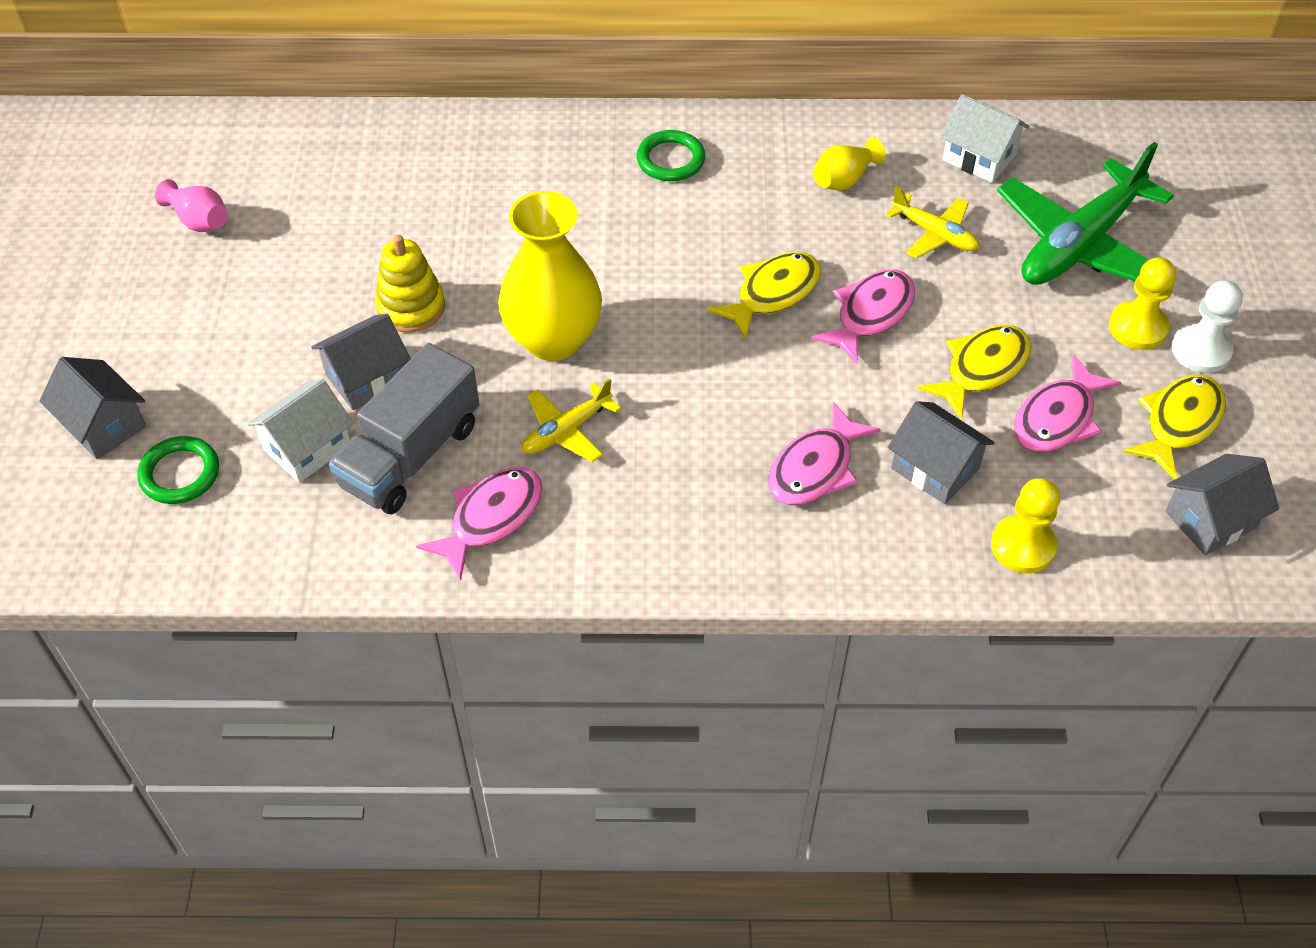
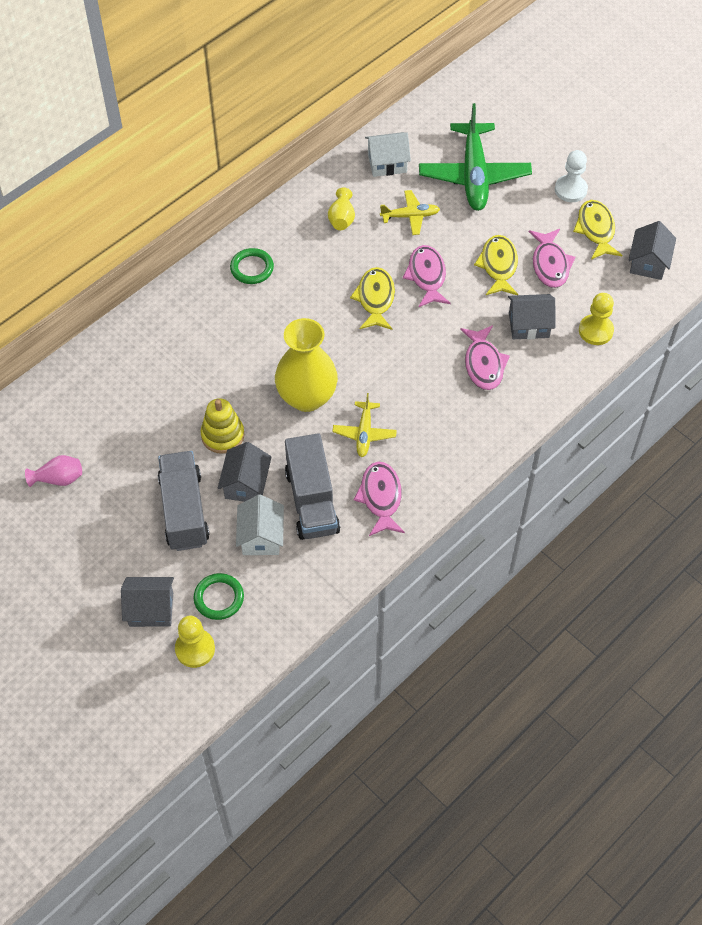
camera: 45 degrees left, 5 degrees up
(269, 352) = (184, 511): none -> grey truck
(1138, 327) = (537, 198): yellow pawn -> yellow pawn (195, 649)

